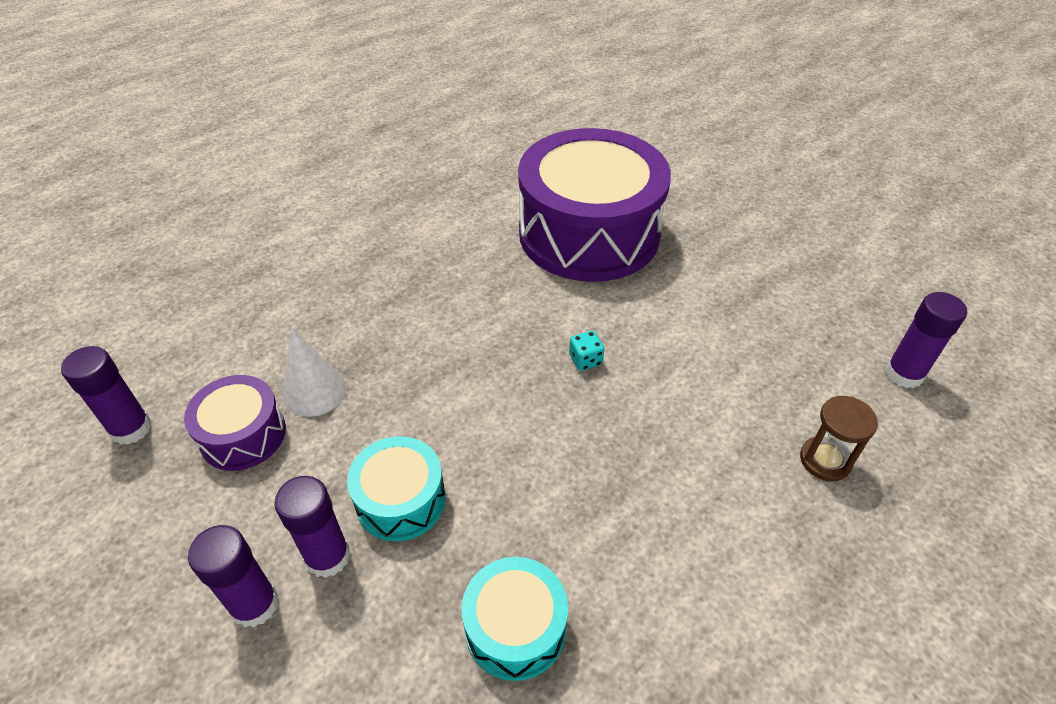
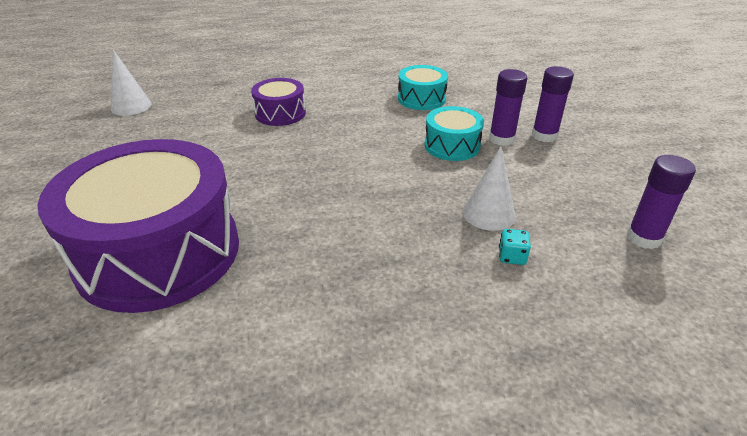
camera: 150 degrees left, 10 degrees down
(243, 435) = (549, 205): purple drum -> purple drum (280, 113)
(585, 360) = (284, 167): turquoise dice -> turquoise dice (512, 257)
(825, 460) = (226, 96): brown hourglass -> none
(904, 374) = (131, 106): purple glue stick -> white cone

